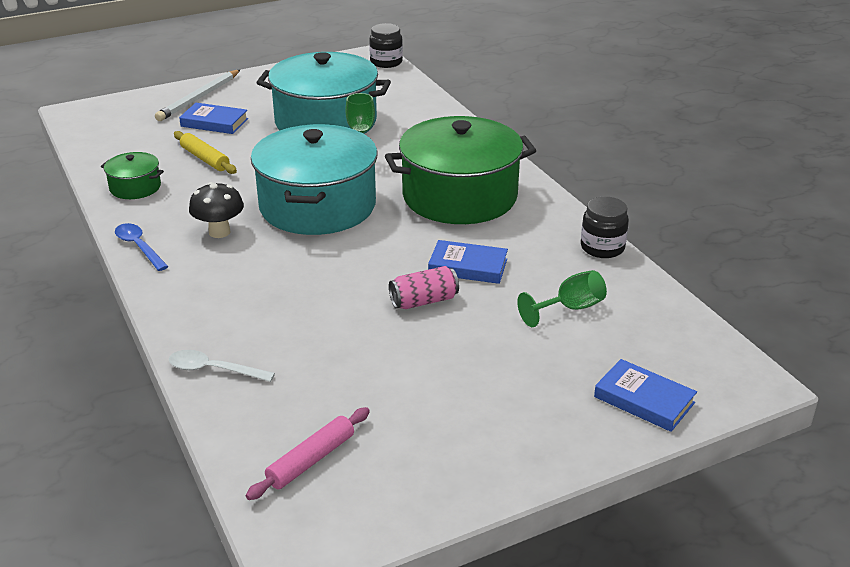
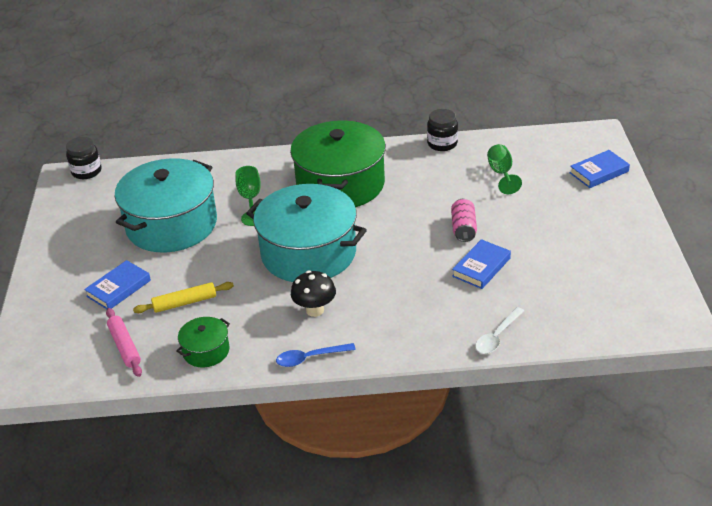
camera: 65 degrees left, 5 degrees up
(199, 98) = (58, 291): white pencil -> none
(311, 460) = (607, 307): pink rolling pin -> pink rolling pin (125, 346)
(468, 266) = (433, 201): blue book -> blue book (481, 267)

